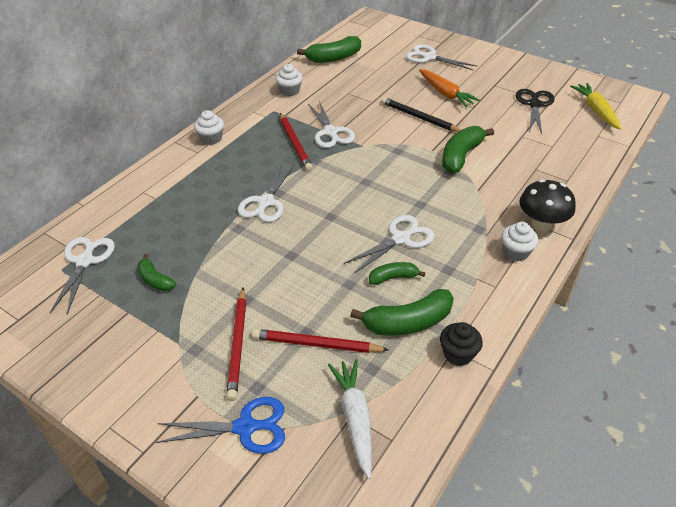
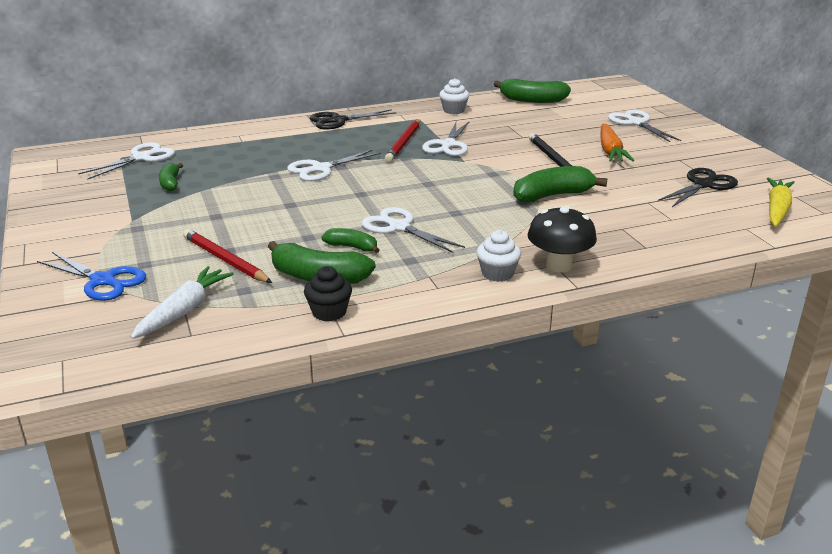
camera: 35 degrees right, 15 degrees down
(211, 138) = (338, 120): white cupcake -> black scissors
(238, 344) = (169, 237): red pencil -> none
(400, 239) = (399, 227): white scissors -> white scissors turned 135 degrees counterclockwise

